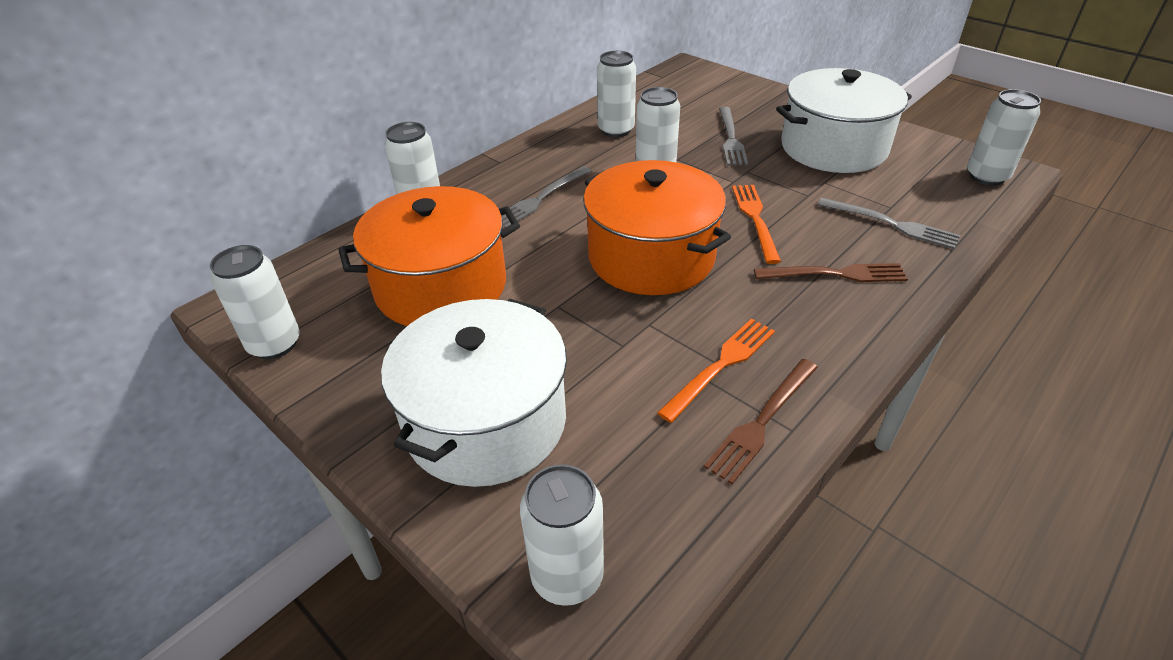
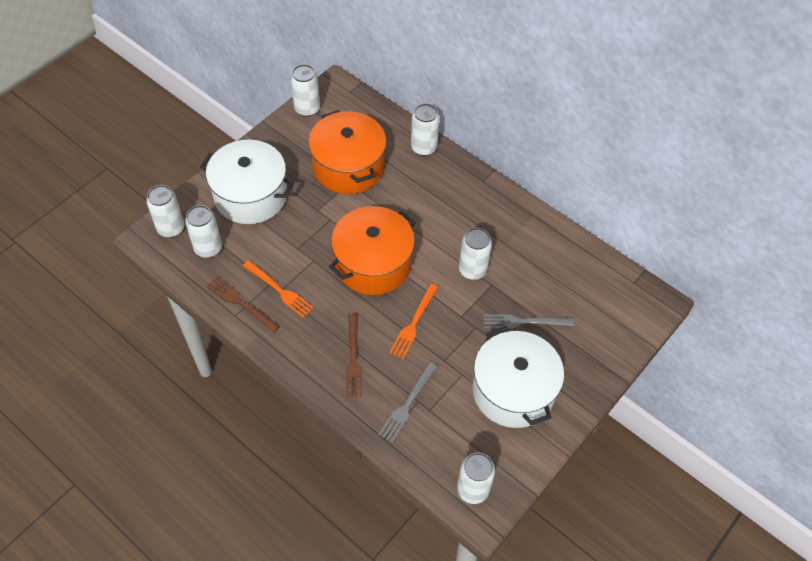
camera: 85 degrees right, 15 degrees up
(540, 199) = (436, 206): grey fork -> none
(616, 130) = (533, 247): white can -> white can (208, 248)
(755, 219) = (413, 323): orange fork -> orange fork turned 120 degrees clockwise

